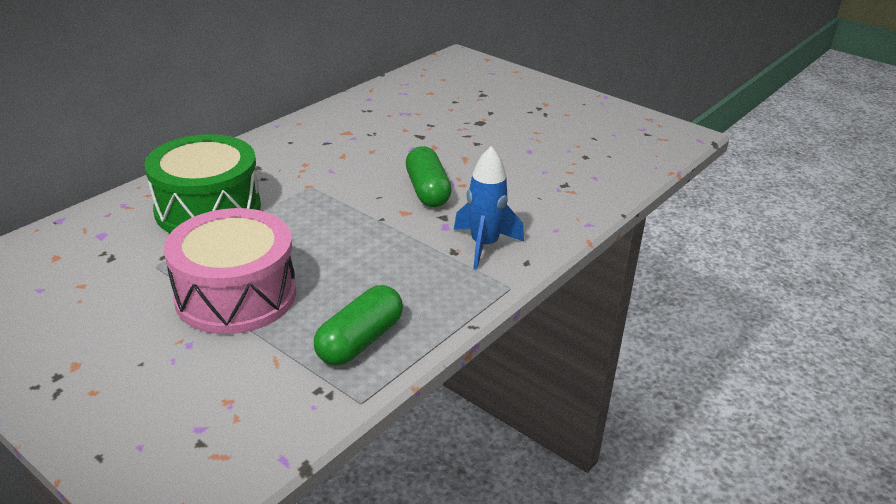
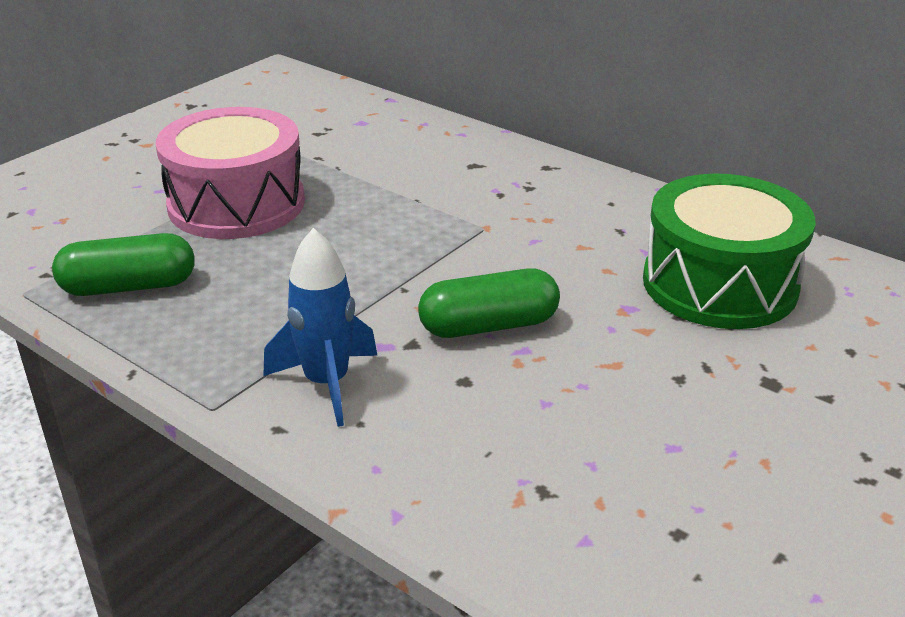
camera: 90 degrees right, 0 degrees up
(208, 209) = (417, 168): green drum -> green drum (719, 284)
(360, 340) = (129, 286): green capsule -> green capsule turned 45 degrees counterclockwise

